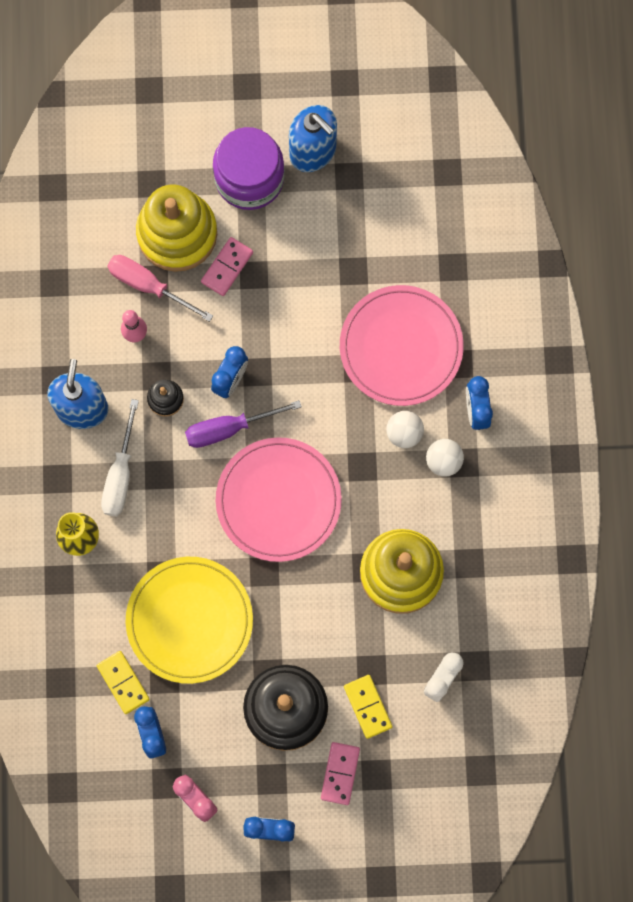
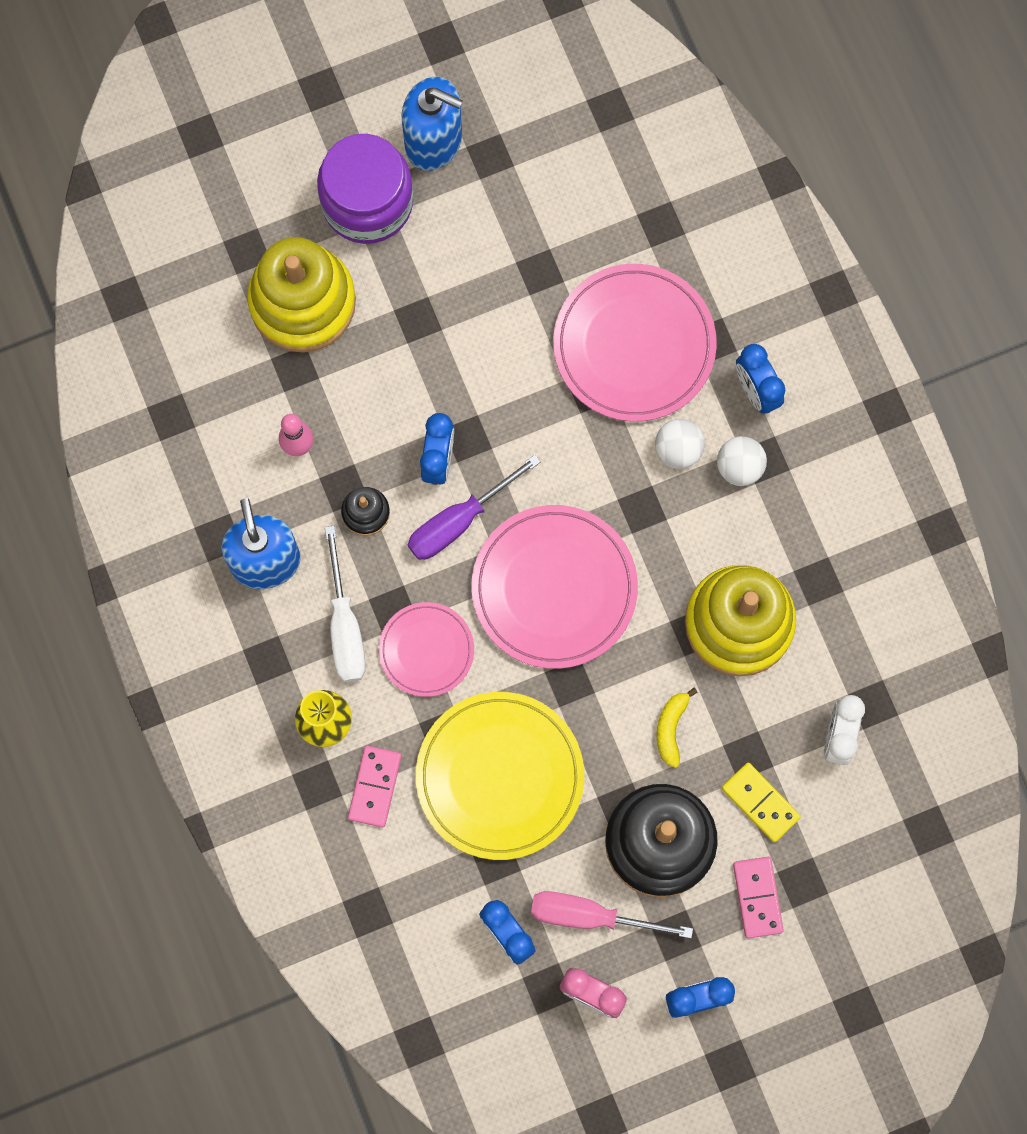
camera: 20 degrees left, 0 degrees up
(123, 682) = (446, 884): yellow domino -> none
(148, 286) = (291, 379): pink screwdriver -> pink screwdriver (590, 916)
(171, 512) = (426, 650): none -> pink plate
(227, 267) = (381, 322): pink domino -> pink domino (375, 787)
(324, 630) = (671, 728): none -> yellow banana

